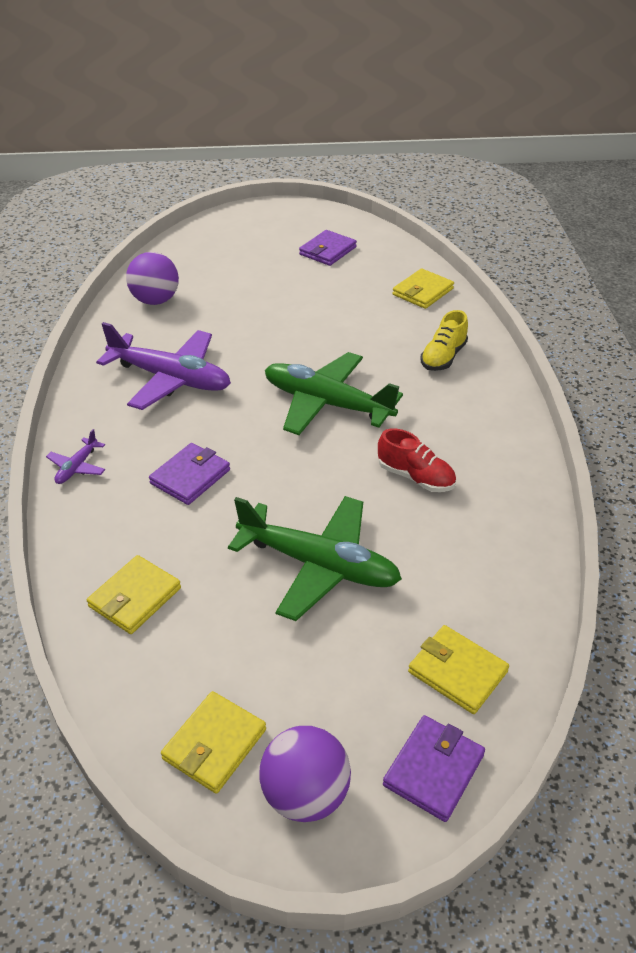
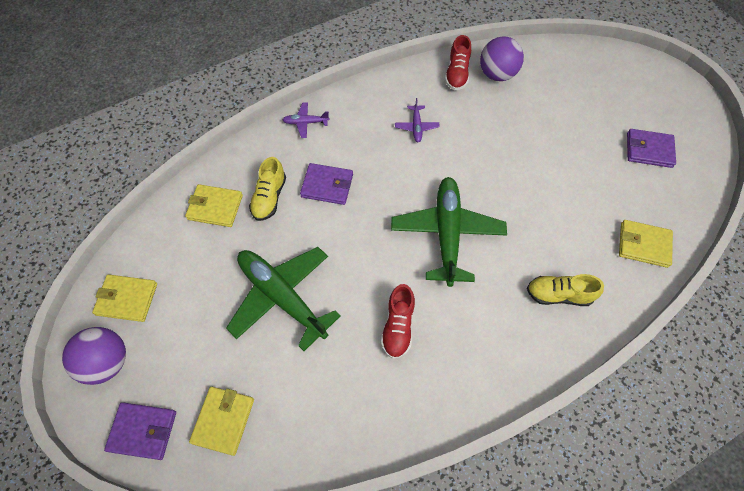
camera: 65 degrees right, 20 degrees up
(127, 326) = (457, 74): none -> red shoe
(165, 536) = (269, 198): none -> yellow shoe
(171, 379) = (416, 127): purple plane -> purple plane, size x0.43
(319, 565) = (282, 297): green plane -> green plane turned 135 degrees clockwise

